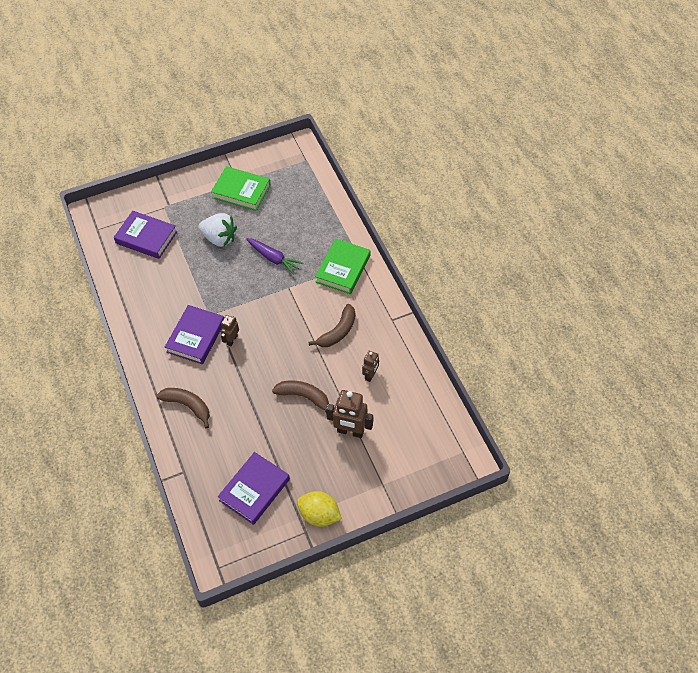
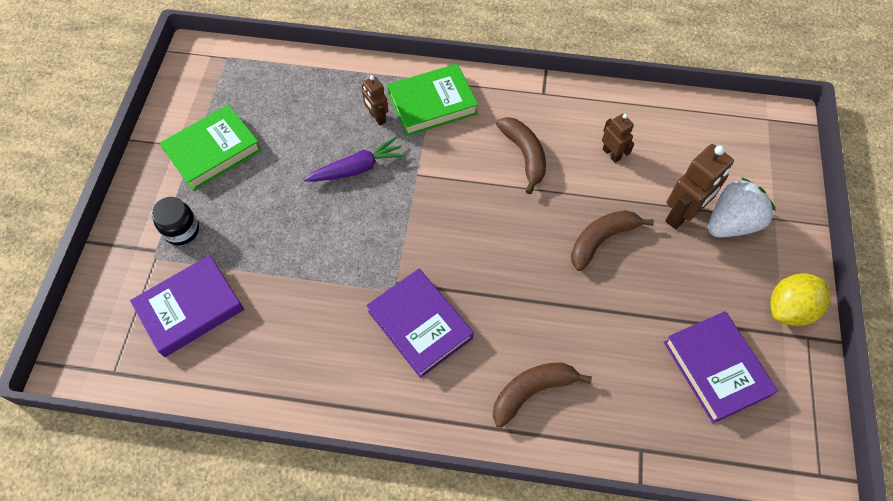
camera: 60 degrees left, 5 degrees up
(186, 208) = (182, 230): none -> black jar
(219, 238) = (272, 214): white strawberry -> white strawberry (731, 223)
(232, 340) = (456, 281): brown robot -> brown robot (377, 117)
(343, 269) = (432, 103): green book -> green book turned 75 degrees counterclockwise

